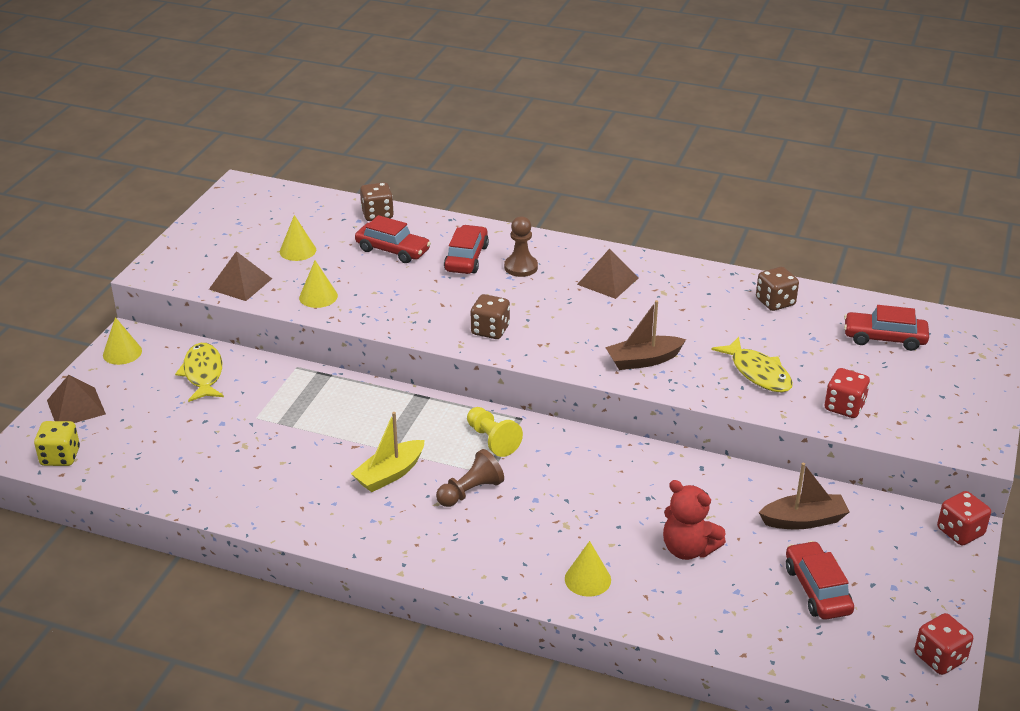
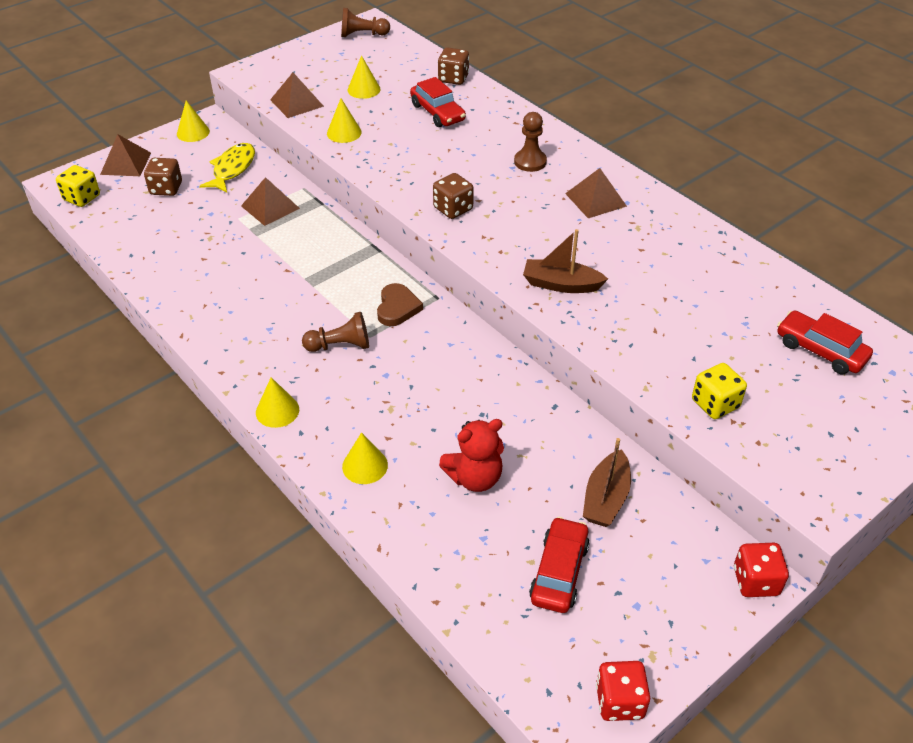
camera: 30 degrees right, 10 degrees up
(243, 199) = (362, 35): none -> brown pawn
(279, 396) = (270, 207): none -> brown pyramid
(390, 474) = (292, 304): yellow boat -> none
(465, 568) = (277, 411): none -> yellow cone
(466, 258) = (491, 139): red car -> none
(492, 440) = (397, 308): yellow pawn -> brown heart
(688, 549) = (474, 478): red teddy bear -> red teddy bear turned 90 degrees counterclockwise
(758, 373) = (658, 337): yellow fish -> none
(775, 302) = (738, 274): brown dice -> brown dice (166, 189)
(803, 520) = (606, 498): brown boat -> brown boat turned 90 degrees clockwise
(844, 407) = (715, 404): red dice -> yellow dice

